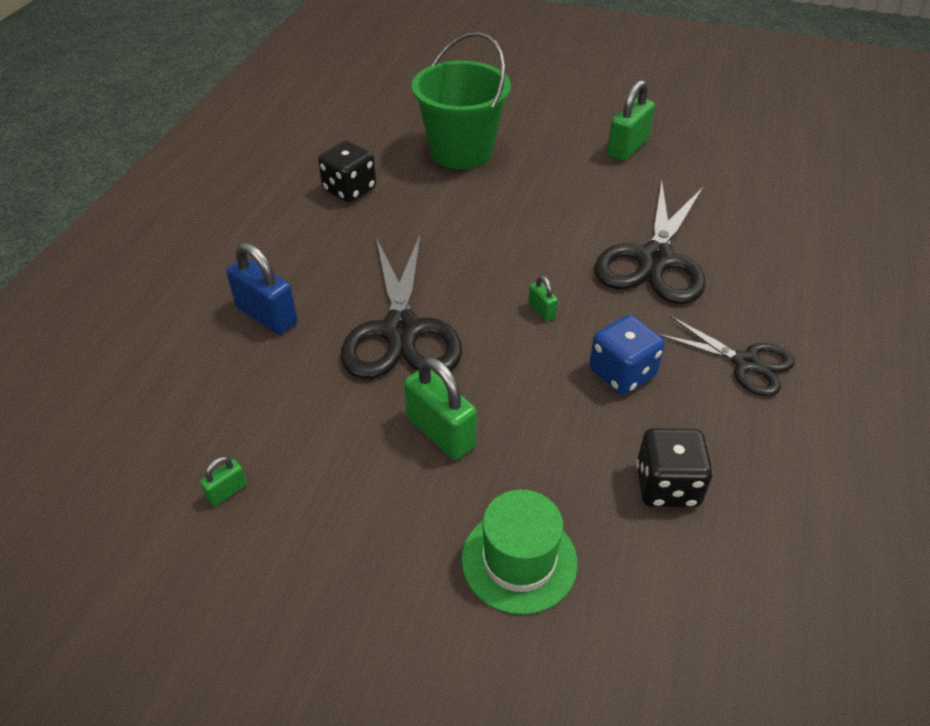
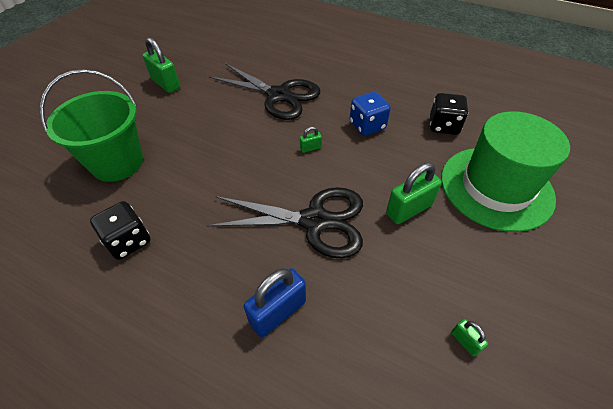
camera: 80 degrees left, 5 degrees up
(519, 561) = (496, 187): green hat -> green hat, size x1.78
(745, 363) = (364, 84): black scissors -> none

